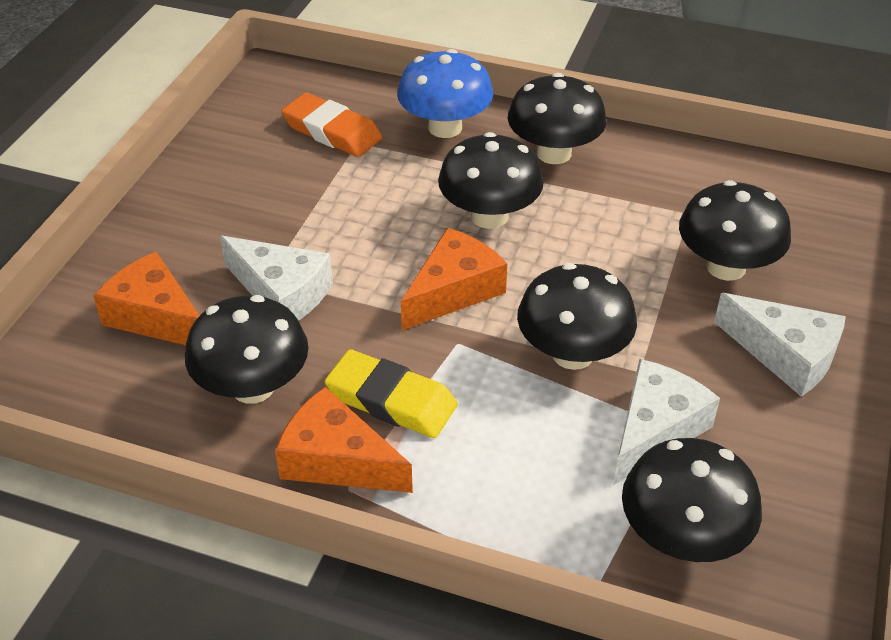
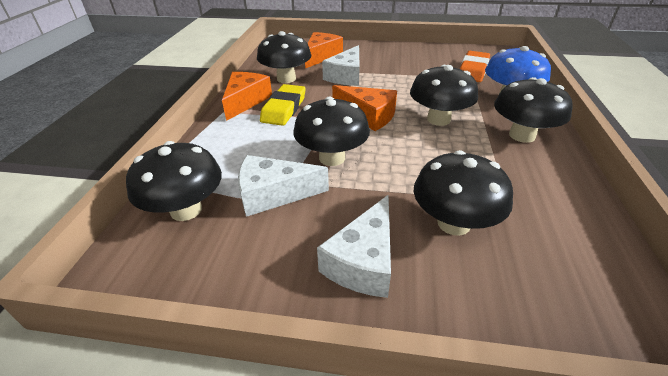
camera: 80 degrees right, 5 degrees down
(655, 430) = (273, 194): white cheese -> white cheese turned 150 degrees clockwise

